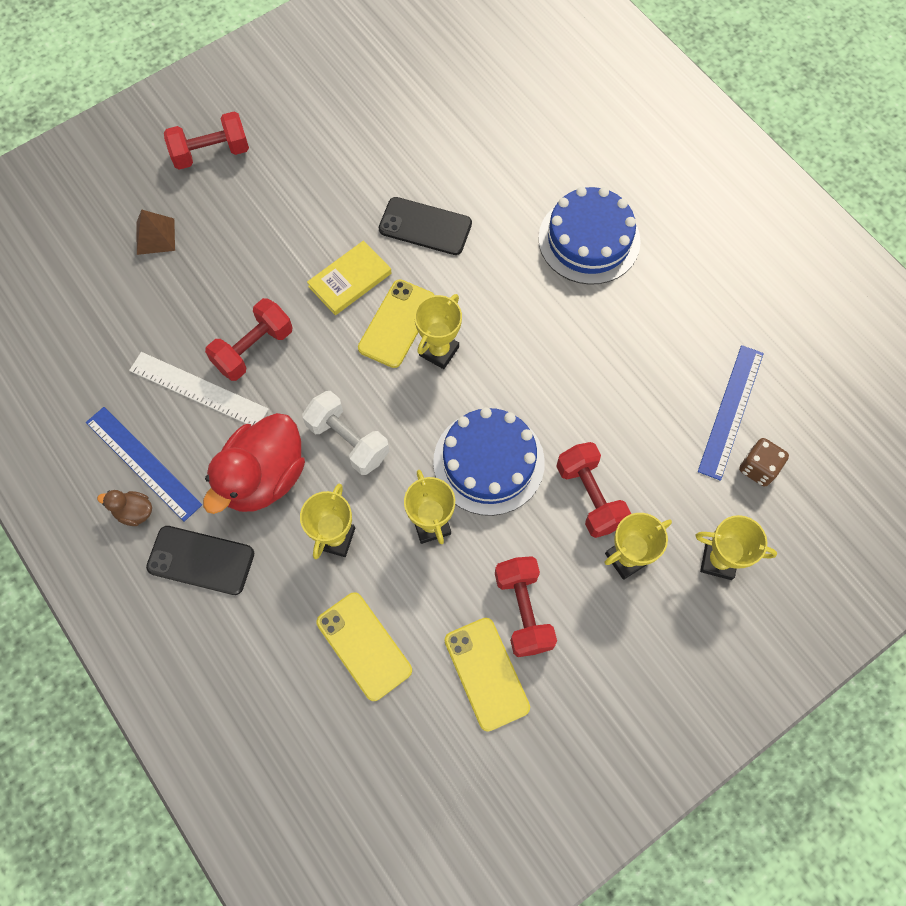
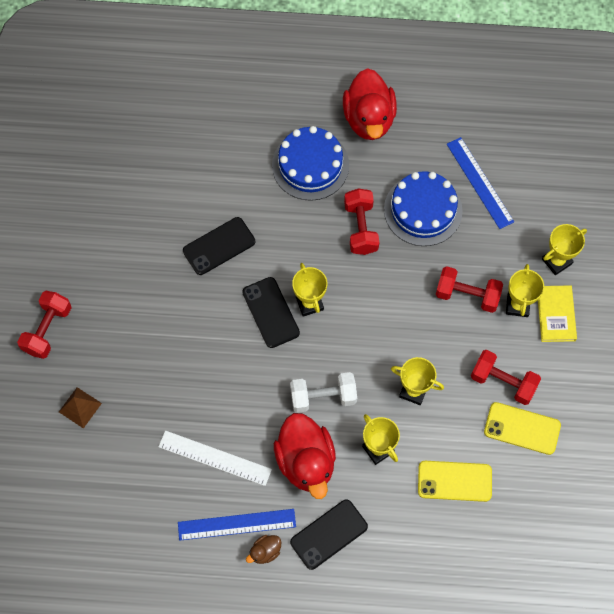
camera: 50 degrees left, 0 degrees up
(198, 390) = (215, 458): white ruler -> white ruler turned 45 degrees clockwise
(253, 349) = (215, 406): red dumbbell -> red dumbbell (360, 228)
(350, 280) = (217, 316): yellow book -> yellow book (556, 314)
(397, 324) = (271, 312): yellow phone -> black phone
(488, 462) = (402, 331): blue cake -> blue cake (423, 210)
(693, 253) = (369, 119): none -> red duck
(758, 468) = (523, 197): brown dice -> none

